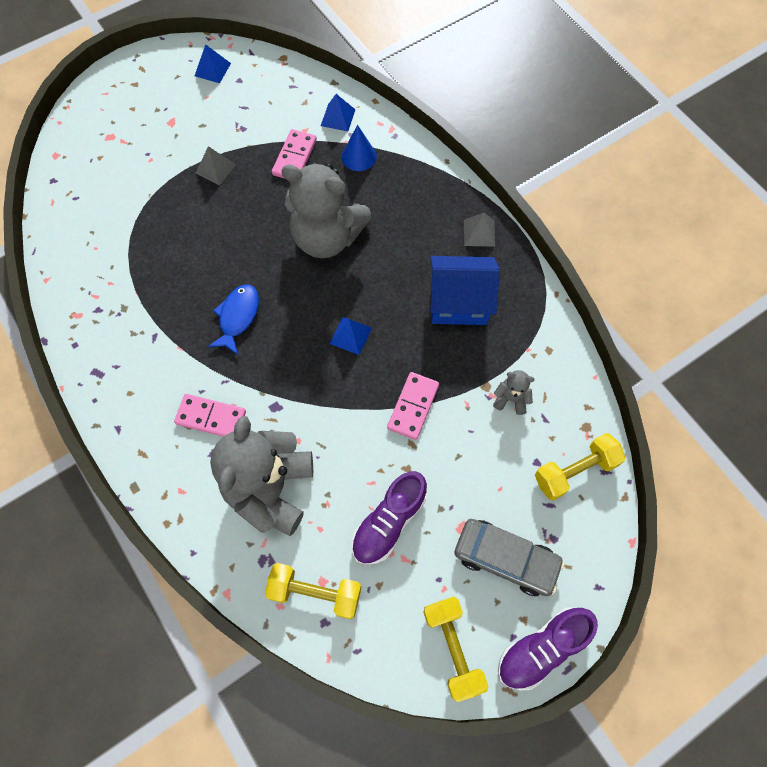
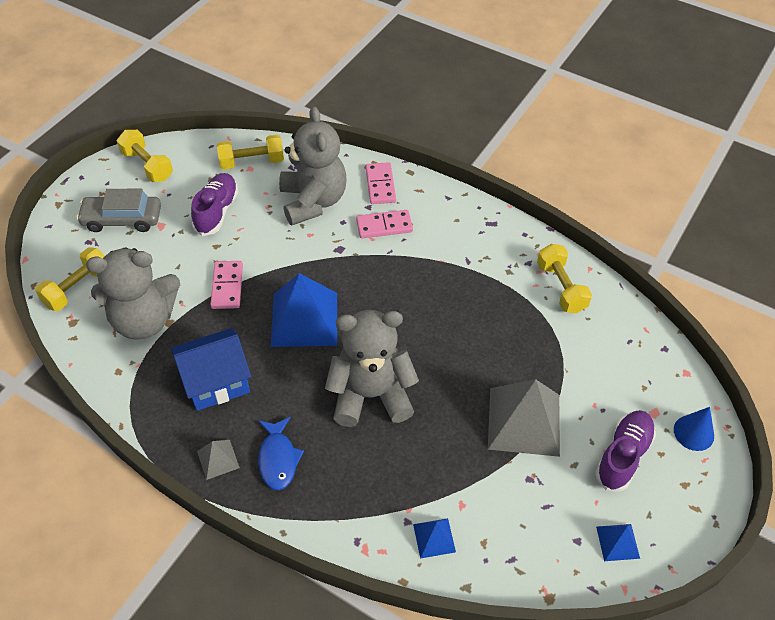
camera: 155 degrees right, 15 degrees down
(89, 270) = (561, 287): none -> yellow dumbbell
(216, 168) = (524, 421): grey pyramid -> grey pyramid, size x2.12
(238, 317) = (410, 298): blue fish -> blue fish (278, 459)
(294, 157) = (452, 467): pink domino -> pink domino (380, 185)
(351, 335) = (304, 319): blue pyramid -> blue pyramid, size x2.12
(359, 156) = (384, 496): blue cone -> blue cone (693, 432)
(511, 399) = (144, 320): grey teddy bear -> grey teddy bear, size x2.43
(542, 648) = (85, 183): purple shoe -> purple shoe (623, 456)

